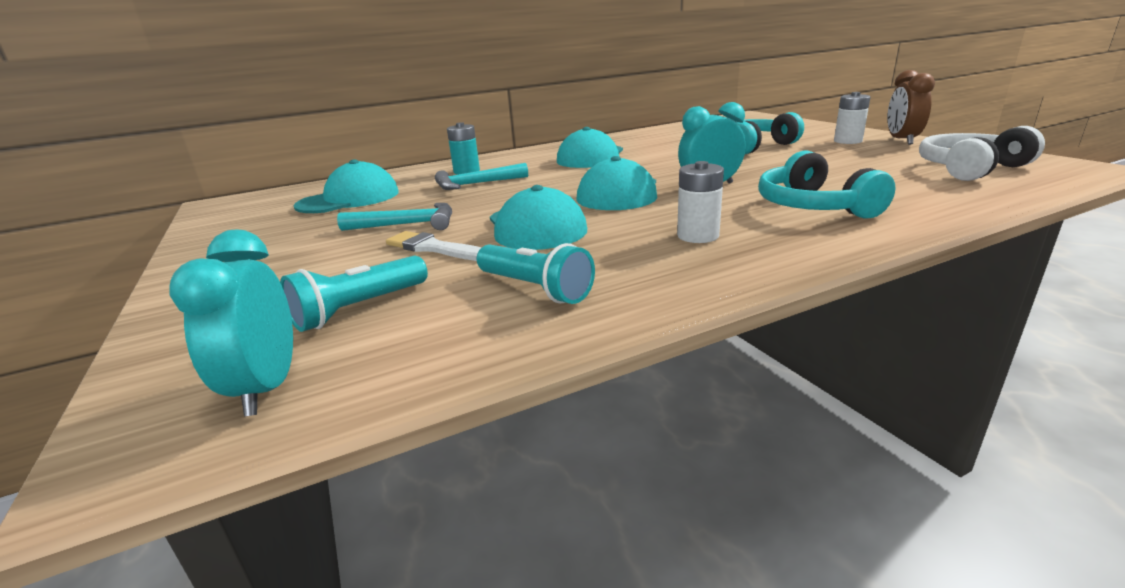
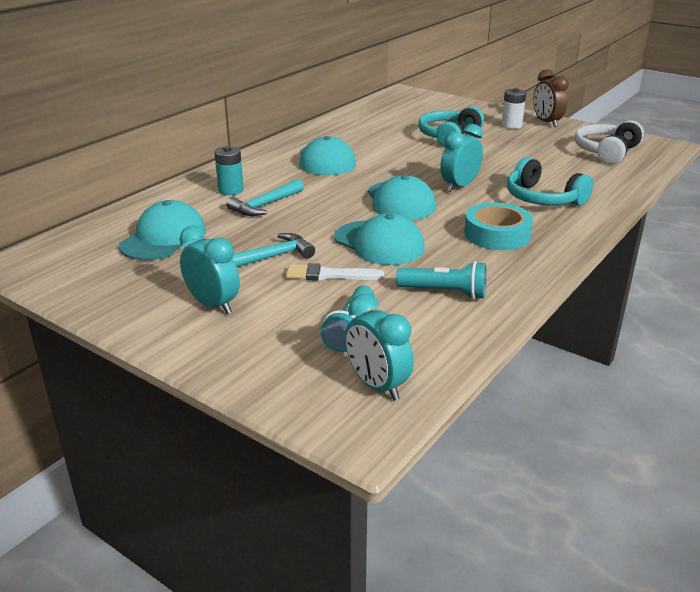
camera: 30 degrees left, 5 degrees up
(282, 257) = (213, 305): none -> turquoise clock
(698, 236) = (497, 234): white battery -> turquoise tape

